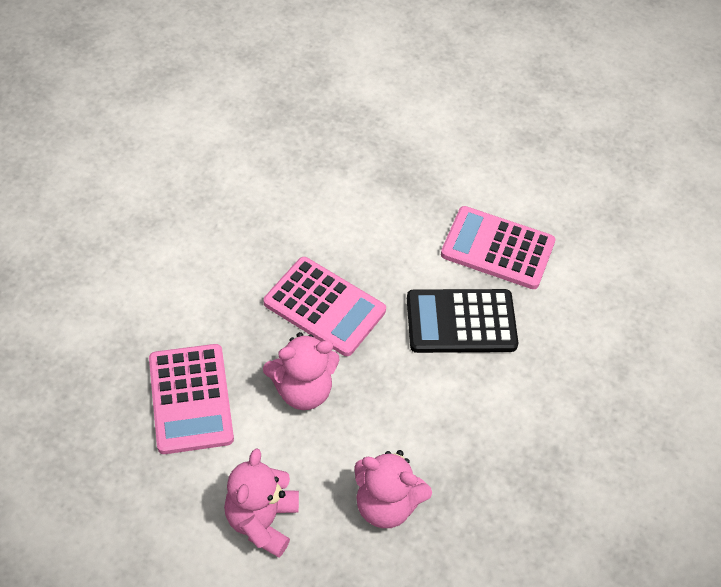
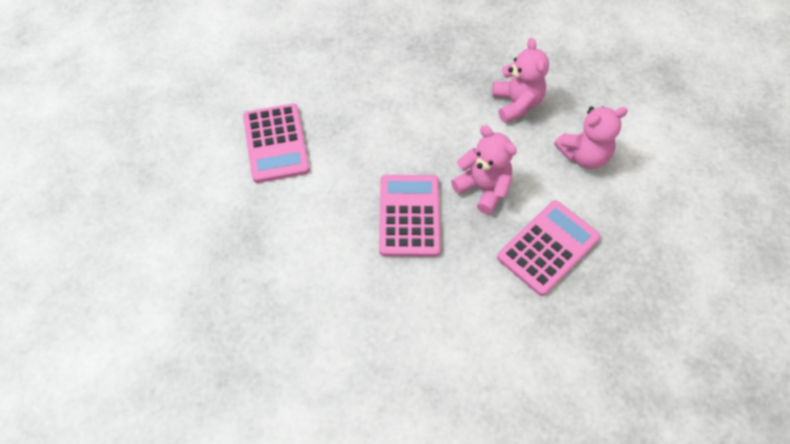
camera: 120 degrees left, 5 degrees up
(461, 322) = (356, 133): black calculator -> none

